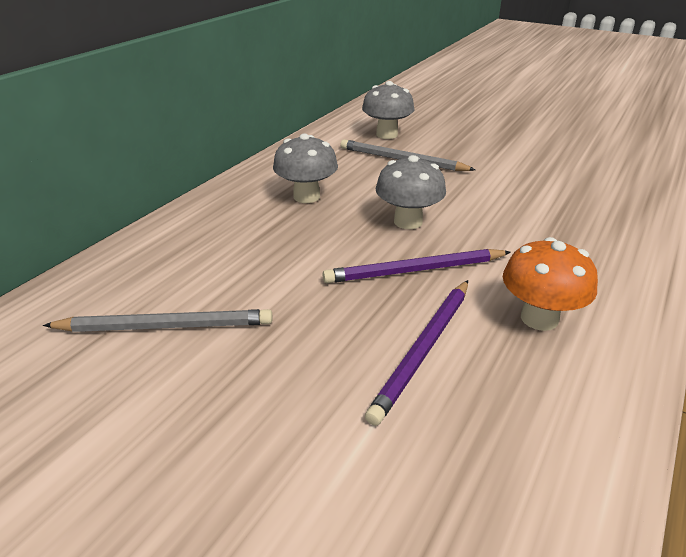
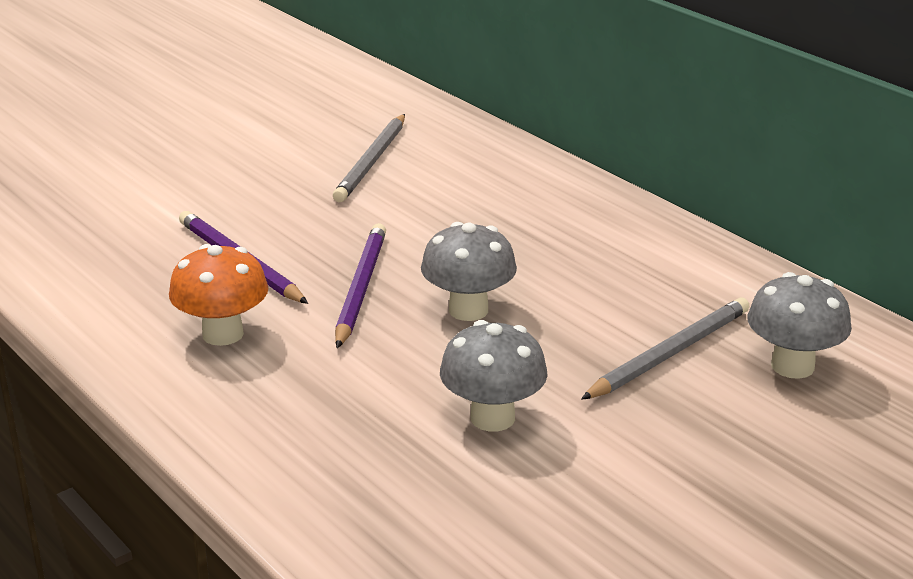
camera: 110 degrees right, 5 degrees down
(306, 196) = (580, 255): grey mushroom -> grey mushroom (492, 418)

